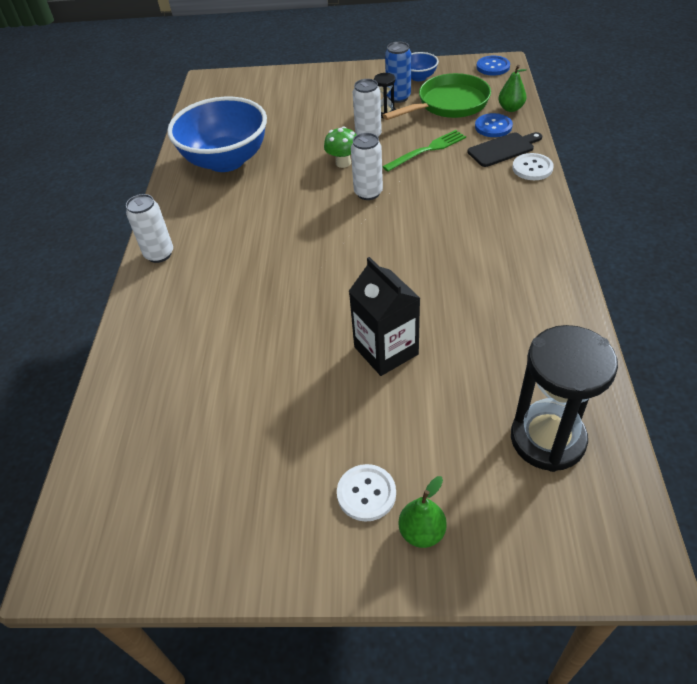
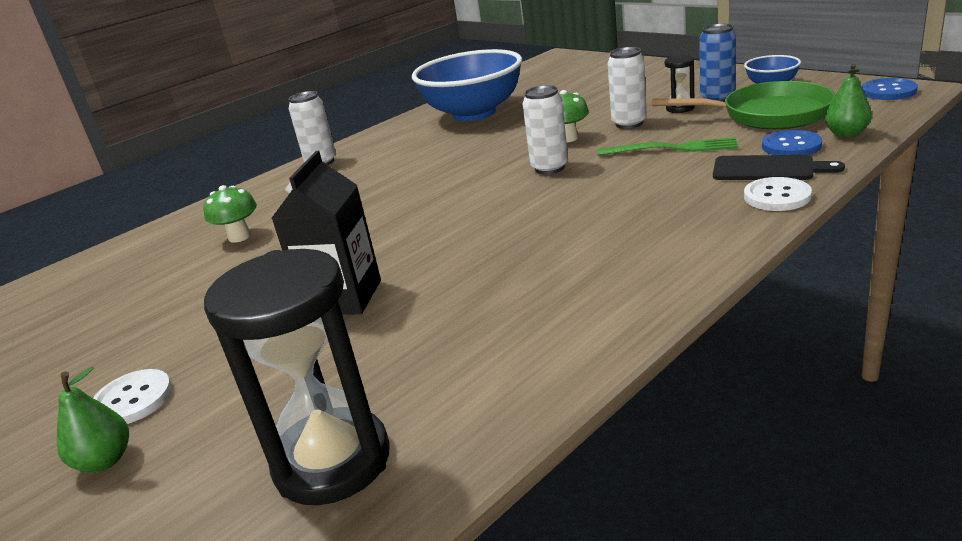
camera: 45 degrees right, 20 degrees down
(211, 349) = (239, 237): none -> green mushroom

